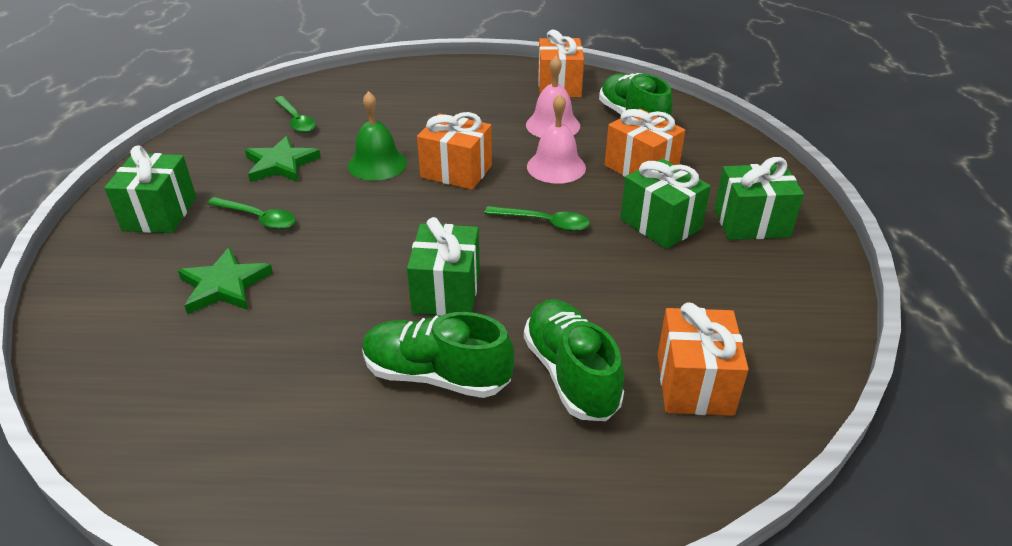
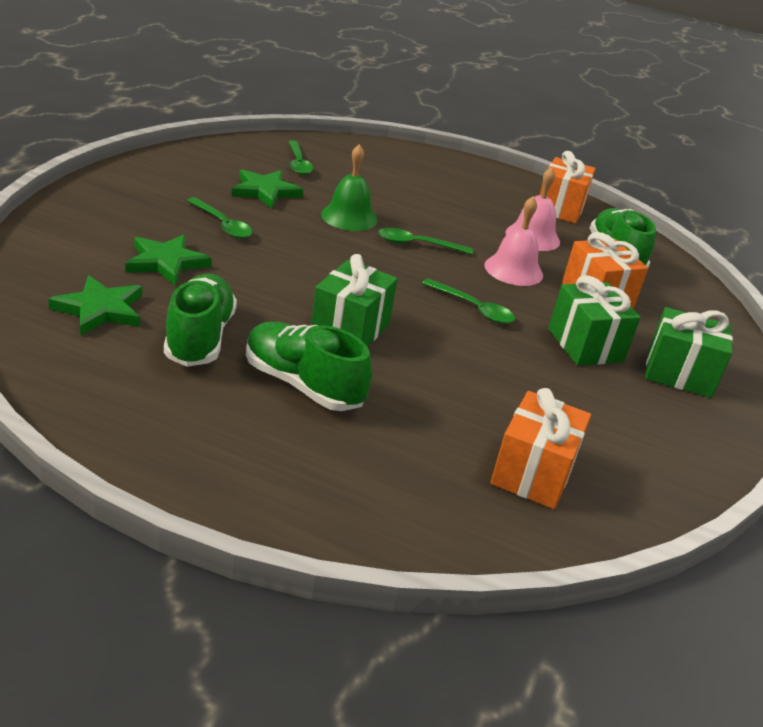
camera: 15 degrees right, 5 degrees down
(160, 214) = (144, 196): green gift -> none
(184, 371) = (100, 309): none -> green star
(456, 171) = (417, 244): orange gift -> green spoon
(570, 374) = (422, 425): green shoe -> green shoe (200, 337)

